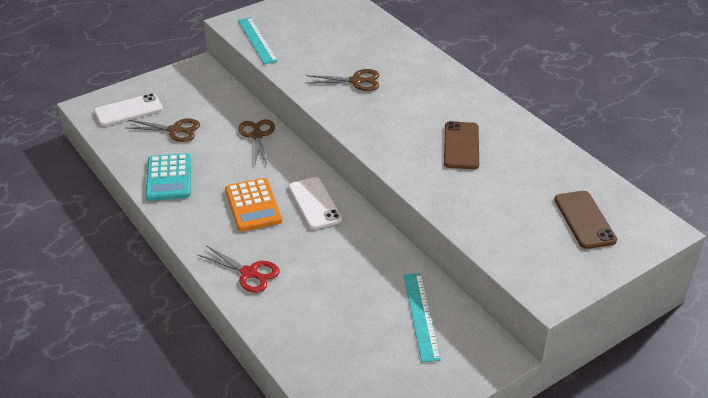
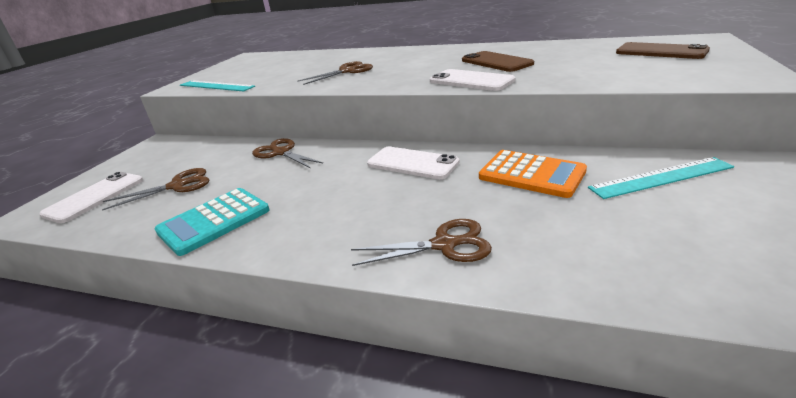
camera: 35 degrees left, 10 degrees down
(169, 178) = (214, 221): turquoise calculator -> turquoise calculator turned 90 degrees clockwise
(249, 273) = (445, 245): red scissors -> brown scissors
(253, 205) = (352, 193): orange calculator -> orange calculator (531, 174)
(402, 159) = (471, 81): none -> white phone
(421, 316) = (661, 178): turquoise ruler -> turquoise ruler turned 60 degrees counterclockwise

